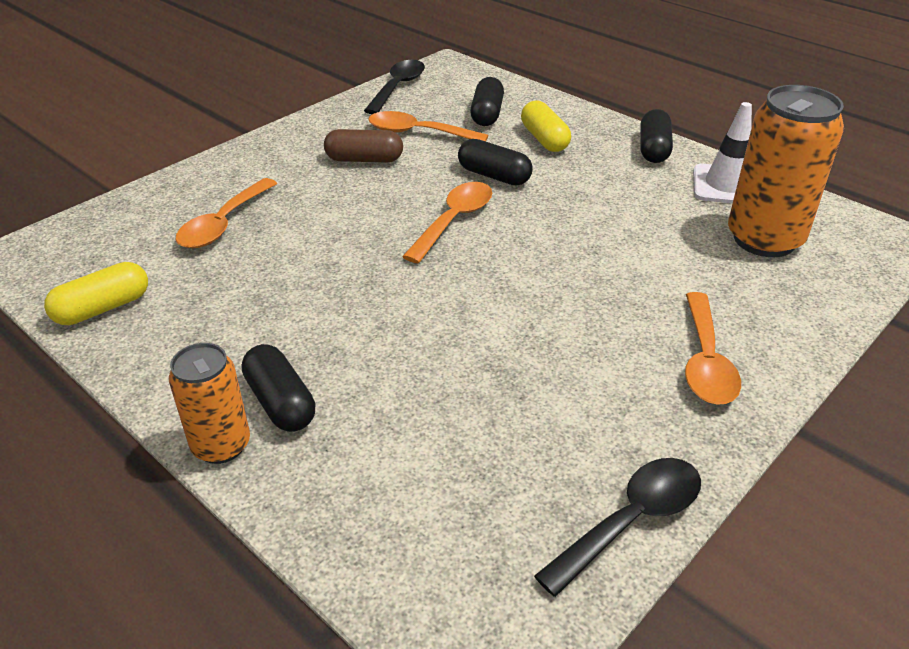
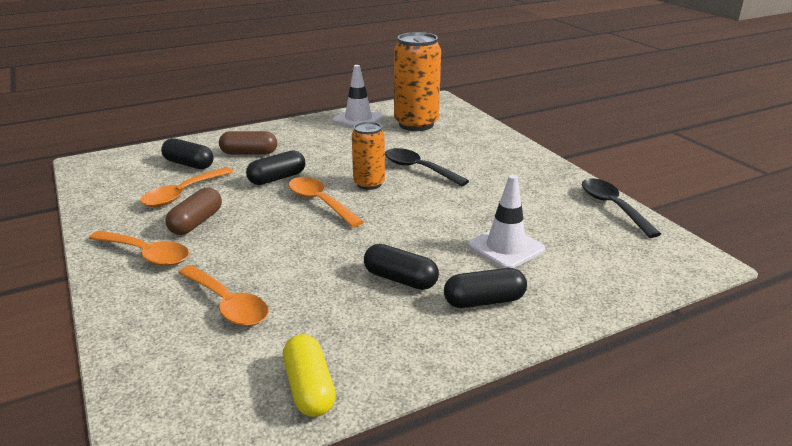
camera: 70 degrees left, 10 degrees down
(221, 445) = (519, 332): orange can -> orange can (369, 184)
(398, 87) = (93, 189): black spoon -> black spoon (418, 169)
(422, 402) = (505, 247): none -> white traffic cone
(544, 139) = (249, 153): yellow capsule -> brown capsule
(653, 149) = (300, 126): black capsule -> black capsule (400, 279)
(706, 361) = (506, 162): orange spoon -> orange spoon (146, 254)

